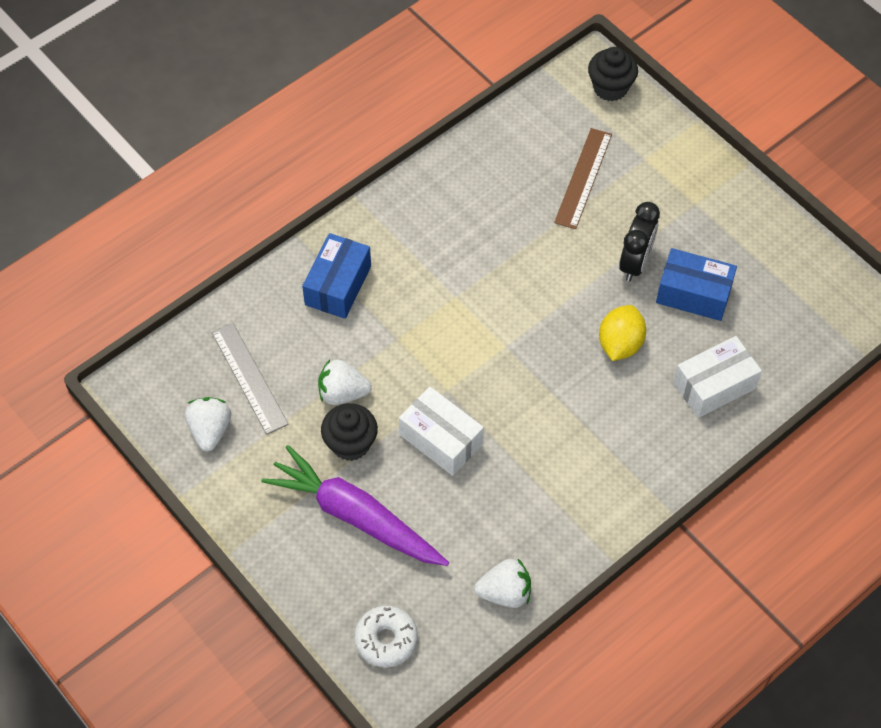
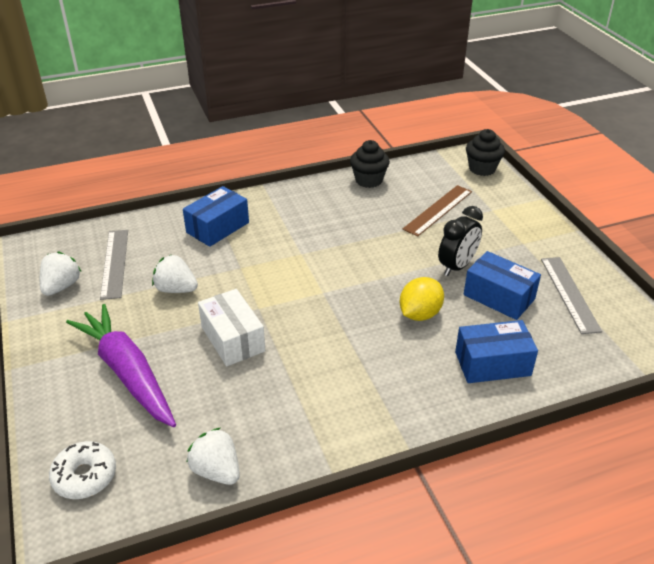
camera: 20 degrees right, 20 degrees down
(350, 444) = (159, 322): black cupcake -> black cupcake (368, 180)
(505, 592) = (216, 471): white strawberry -> white strawberry turned 150 degrees counterclockwise
(714, 386) = (492, 363): white box -> blue box
(765, 266) = (570, 294): none -> grey ruler

